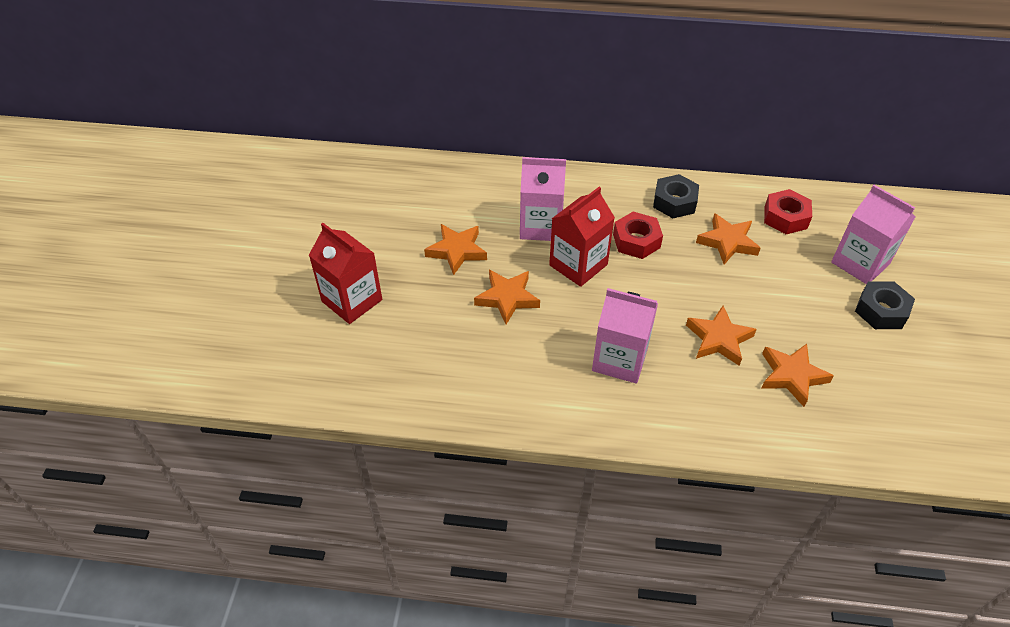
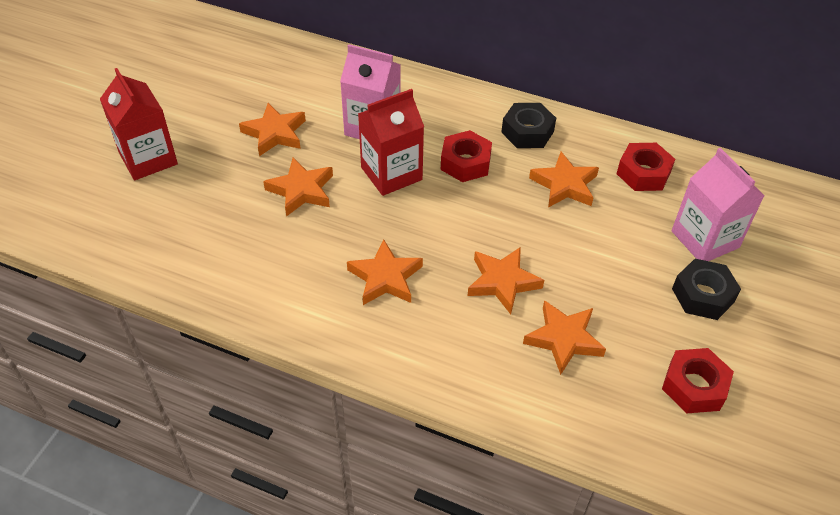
camera: 15 degrees right, 0 degrees up
(620, 359) = (385, 278): pink carton -> orange star
(911, 389) = (694, 386): none -> red nut

